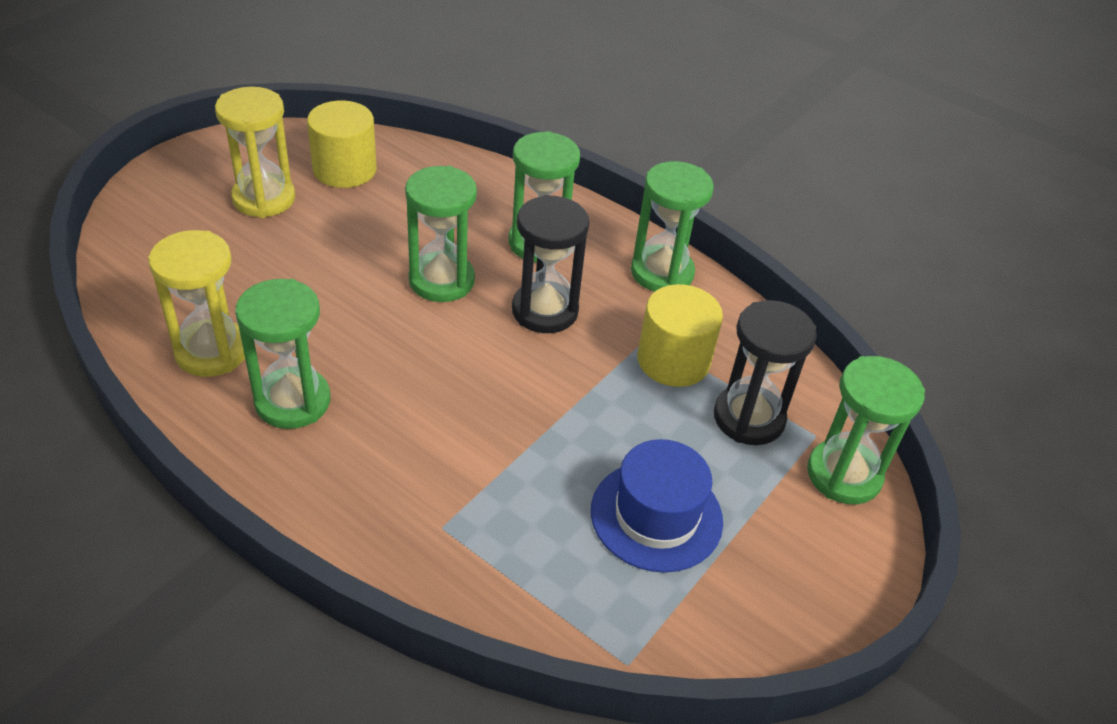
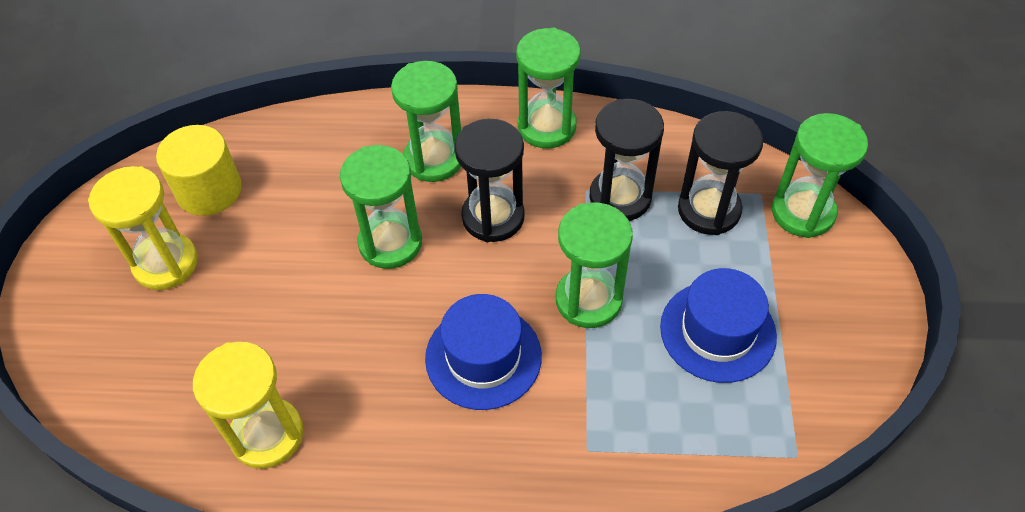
camera: 30 degrees left, 10 degrees up
(293, 401) = (378, 430): green hourglass -> green hourglass (588, 300)
(429, 404) = (483, 357): none -> blue hat
(673, 360) = (620, 197): yellow cylinder -> black hourglass

